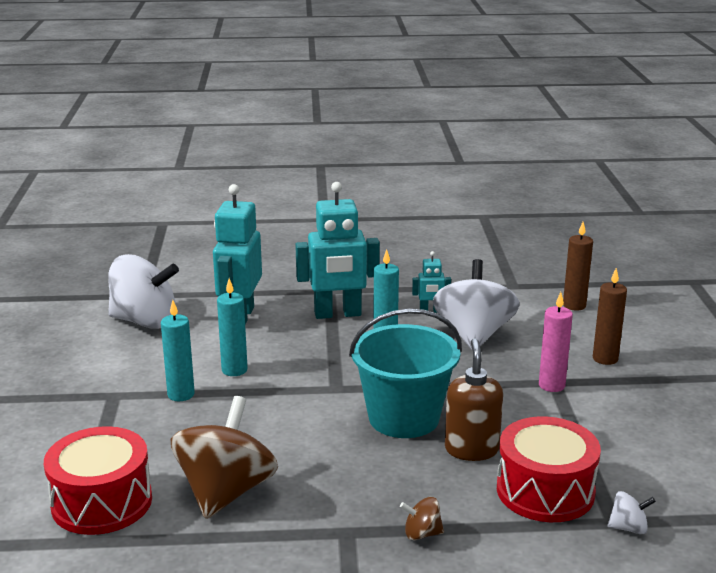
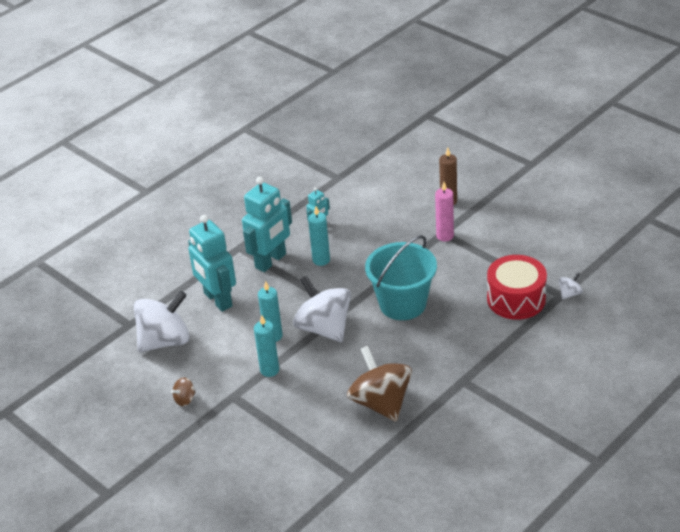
camera: 40 degrees left, 15 degrees up
(102, 502) = (332, 451): red drum -> none
(422, 533) = (494, 358): brown spinning top -> brown spinning top (185, 399)
(471, 449) = (457, 299): brown soap dispenser -> none
(474, 335) = (364, 227): white spinning top -> white spinning top (324, 328)
(574, 305) = (389, 172): brown candle -> none

